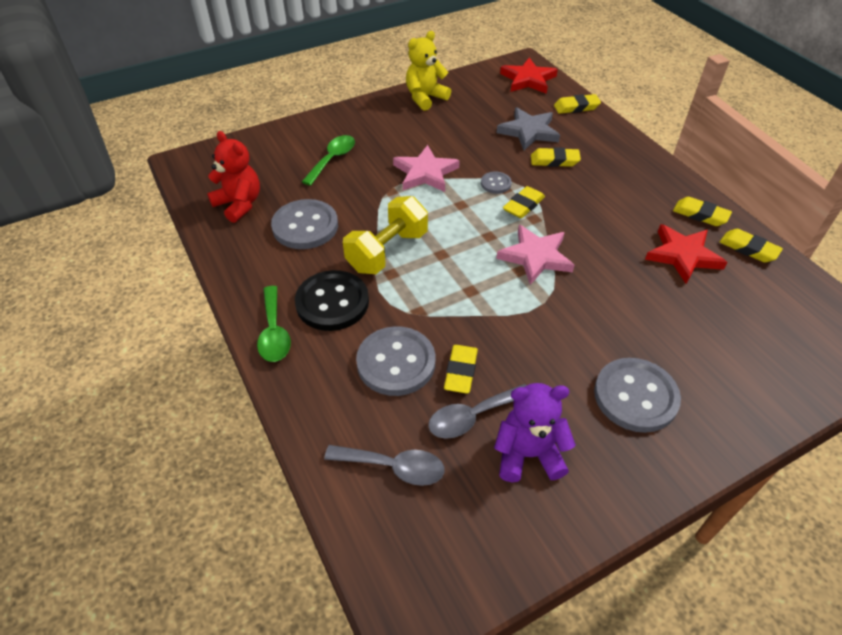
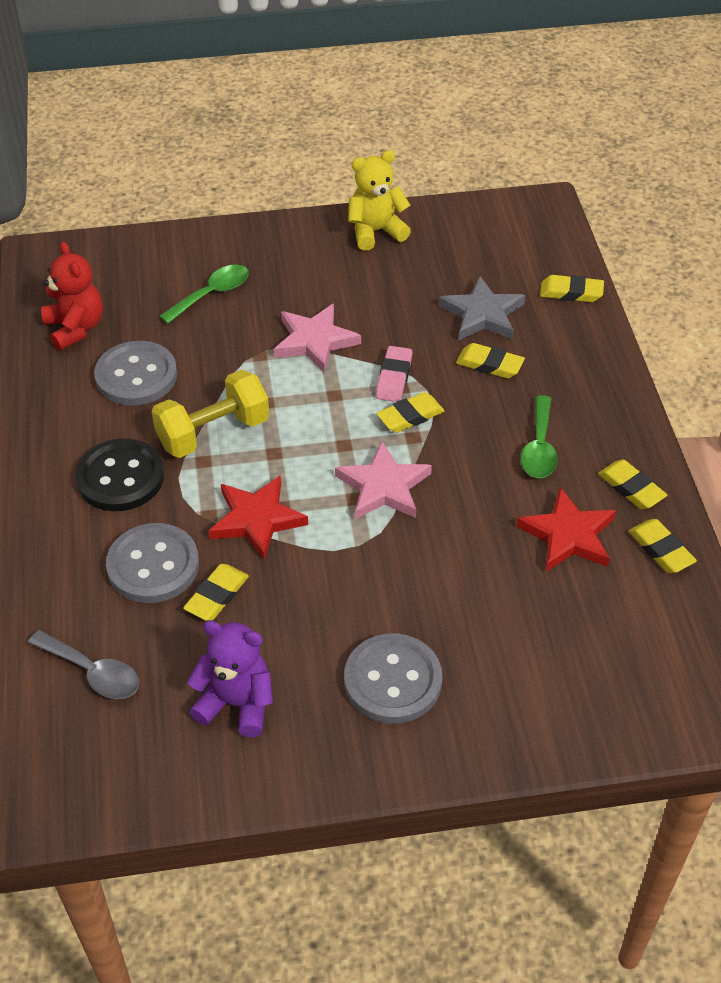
camera: 20 degrees right, 0 degrees up
(274, 332) = (42, 494): green spoon -> green spoon (539, 448)
(472, 416) = (201, 647): grey spoon -> none
(495, 184) = (394, 378): grey button -> pink eraser
(528, 80) = (532, 234): red star -> red star (257, 519)

